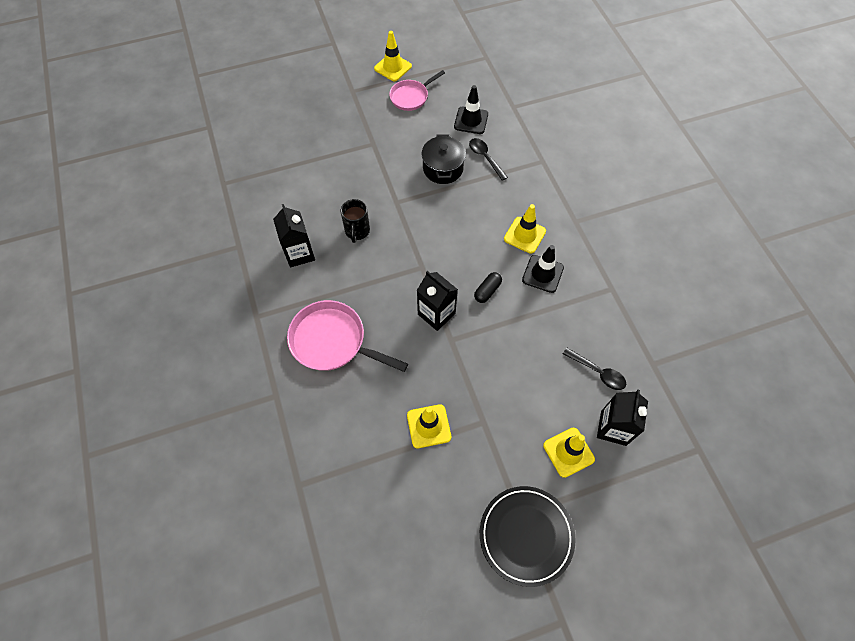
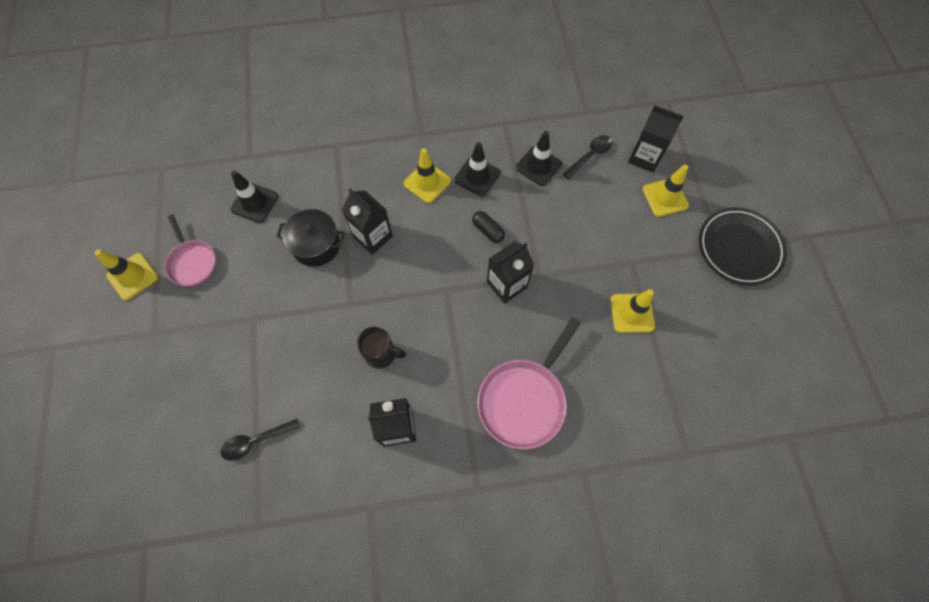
camera: 80 degrees left, 5 degrees up
(460, 205) = (373, 236): none -> black carton
(485, 158) = (314, 199): black spoon -> black spoon (256, 441)
(570, 325) = (538, 166): none -> black traffic cone

